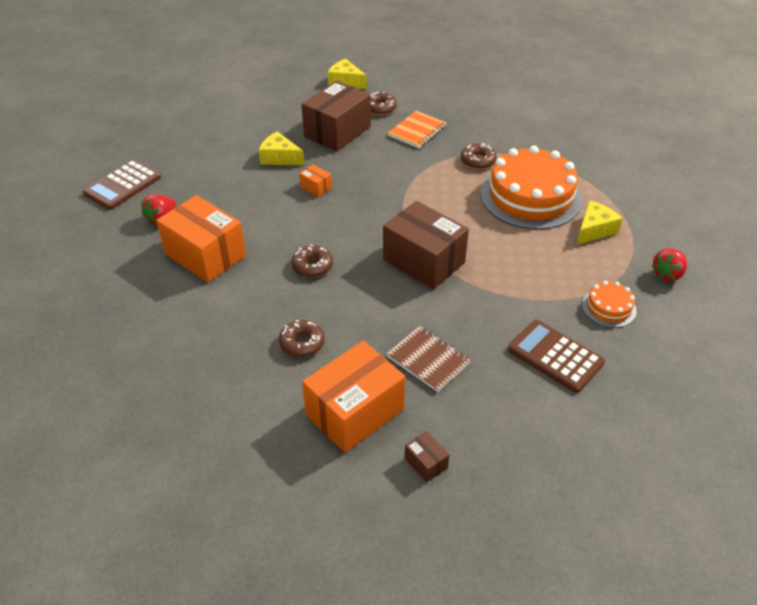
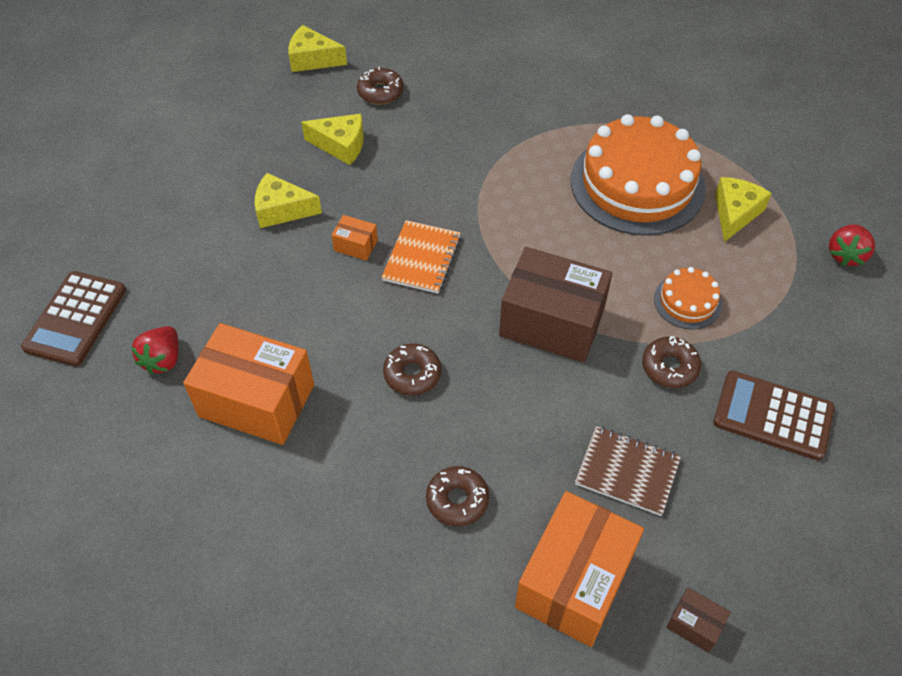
camera: 20 degrees left, 10 degrees up
(337, 131) = (341, 145): brown box -> yellow cheese
(417, 131) = (447, 117): orange notebook -> orange notebook (422, 258)
(478, 161) = (547, 145): brown donut -> brown donut (669, 367)
(609, 307) = (802, 324): orange cake -> orange cake (687, 301)

